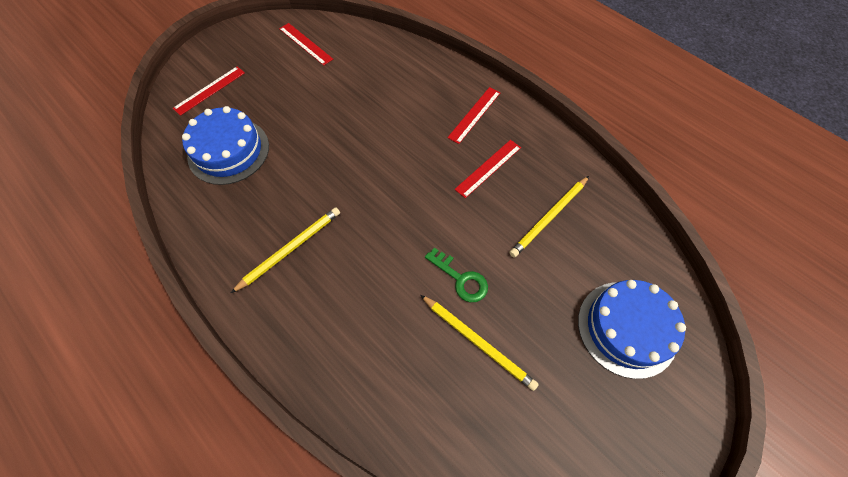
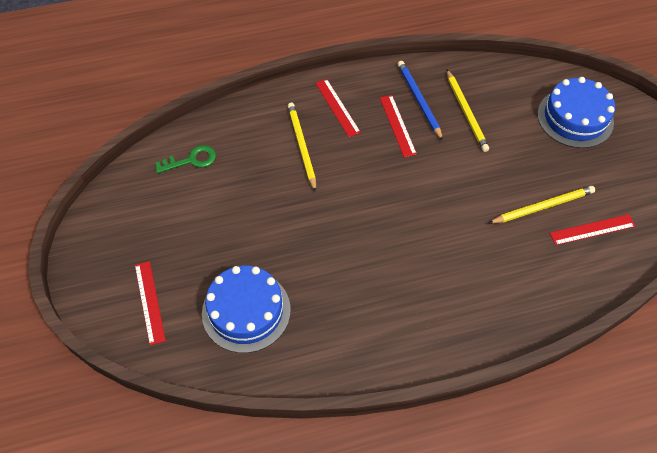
camera: 60 degrees left, 5 degrees down
(290, 249) = (391, 299): yellow pencil -> yellow pencil (302, 146)
(305, 44) = (150, 193): red ruler -> red ruler (592, 229)
(460, 279) = (486, 192): green key -> green key (191, 160)
(531, 172) = (419, 101): none -> blue pencil

